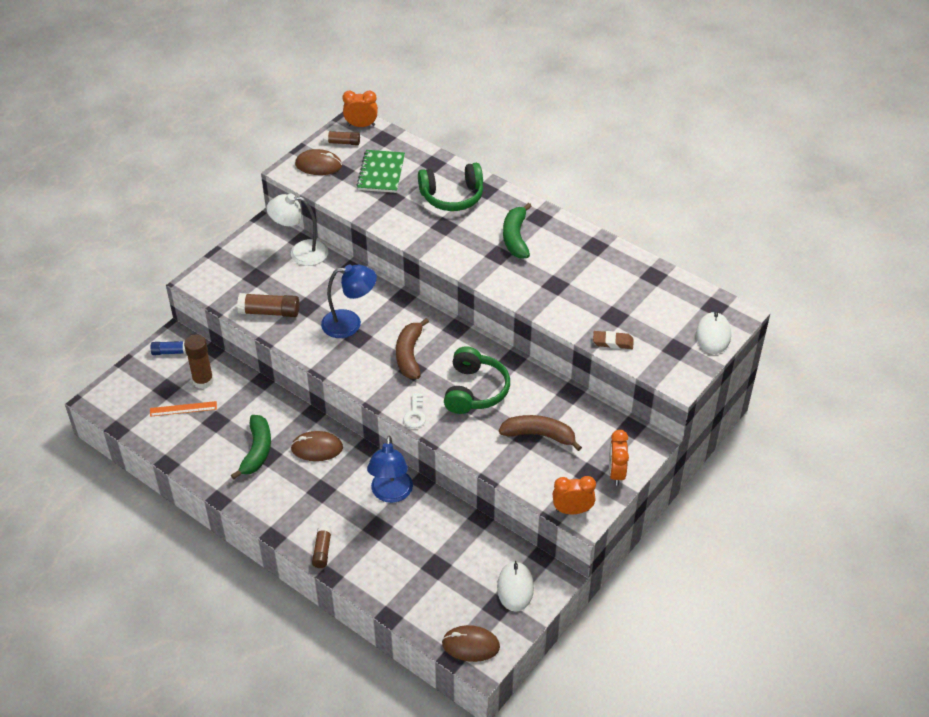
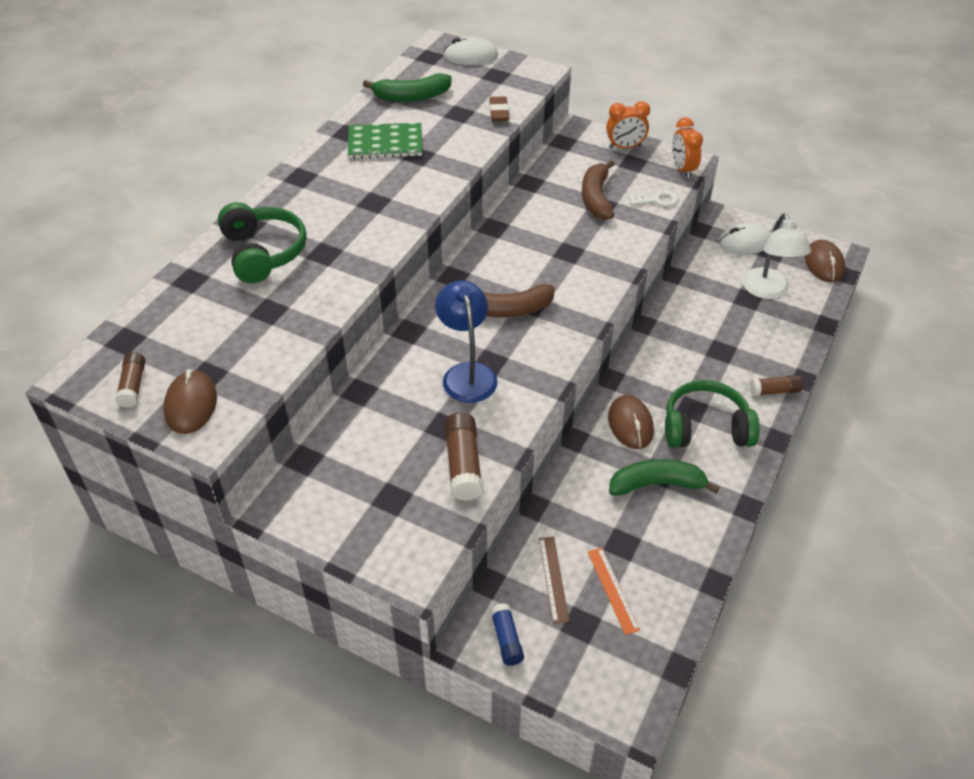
camera: 100 degrees left, 0 degrees up
(203, 381) = (553, 579): brown glue stick -> brown ruler
(301, 252) = (331, 454): white lamp -> white lamp (768, 291)
(361, 125) = (89, 370): orange clock -> none
(381, 173) = (211, 329): green notebook -> green notebook (385, 143)
(391, 494) = (671, 346): blue lamp -> none
(415, 414) = (601, 292): white key -> white key (657, 200)
(475, 390) = (549, 249): green headphones -> green headphones (706, 428)
(515, 238) = (341, 191): green banana -> green banana (411, 96)

